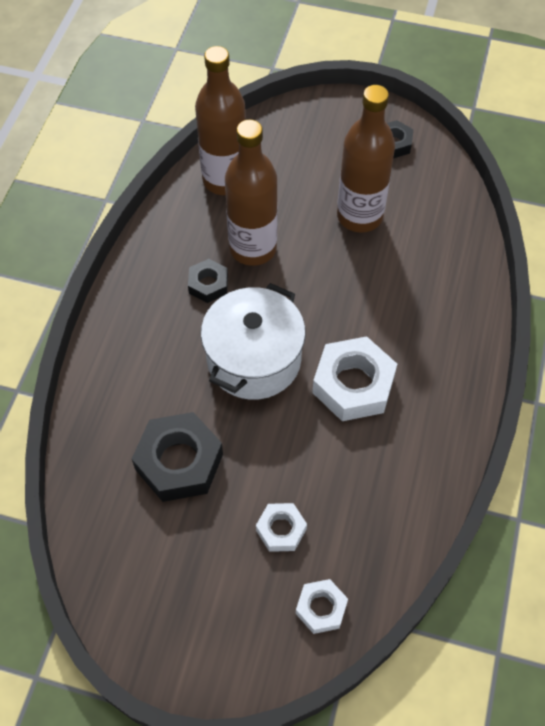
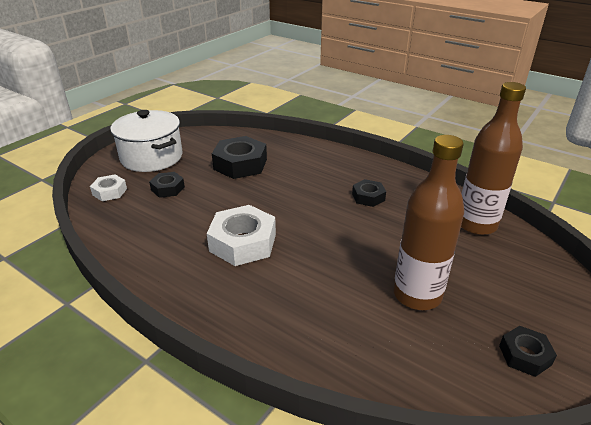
camera: 110 degrees right, 25 degrees down
(253, 248) = (396, 223): brown bottle -> none
(254, 359) = (293, 203): white pot -> white pot (151, 157)
(281, 530) = (168, 188): white nut -> black nut

